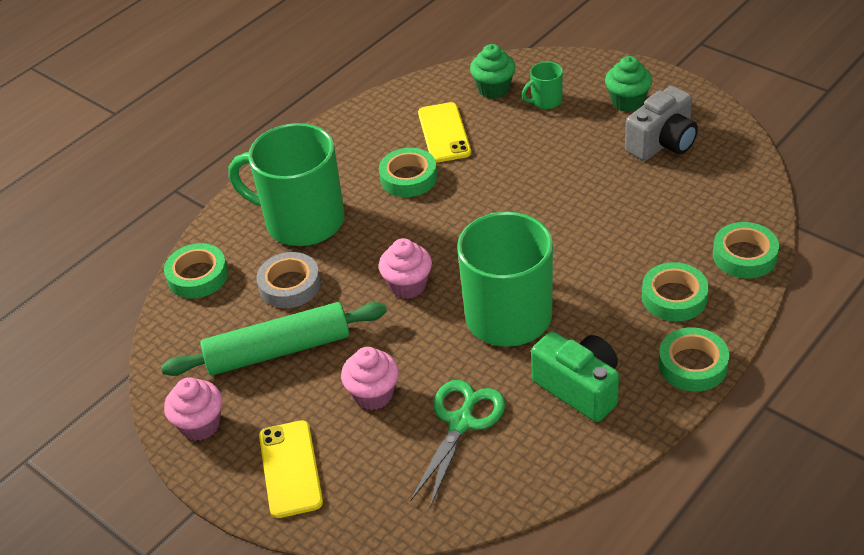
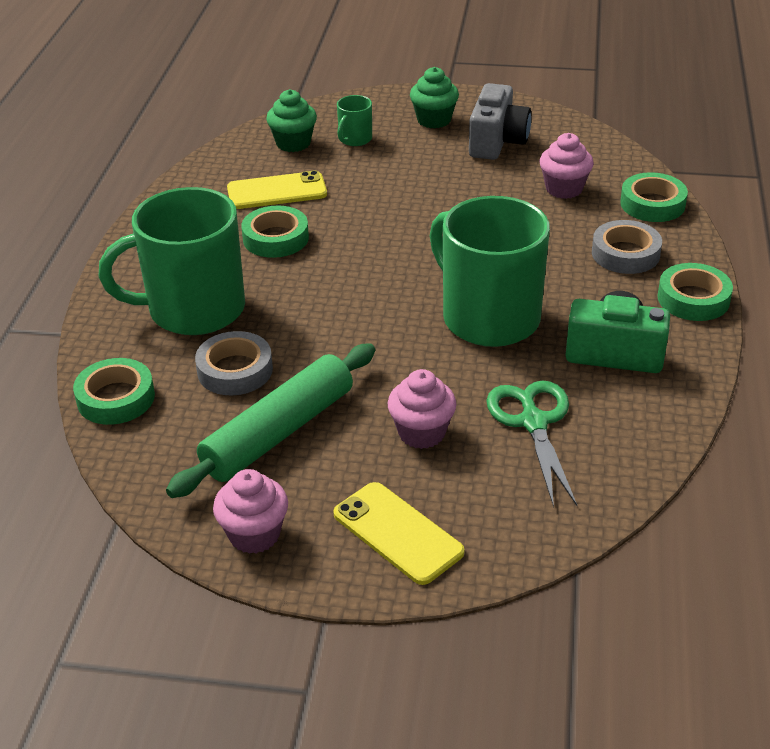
camera: 35 degrees left, 5 degrees down
(408, 286) = (365, 328): pink cupcake -> pink cupcake (564, 189)
(444, 133) = (277, 191): yellow phone -> yellow phone turned 60 degrees counterclockwise
(674, 297) = (625, 254): green tape -> grey tape

